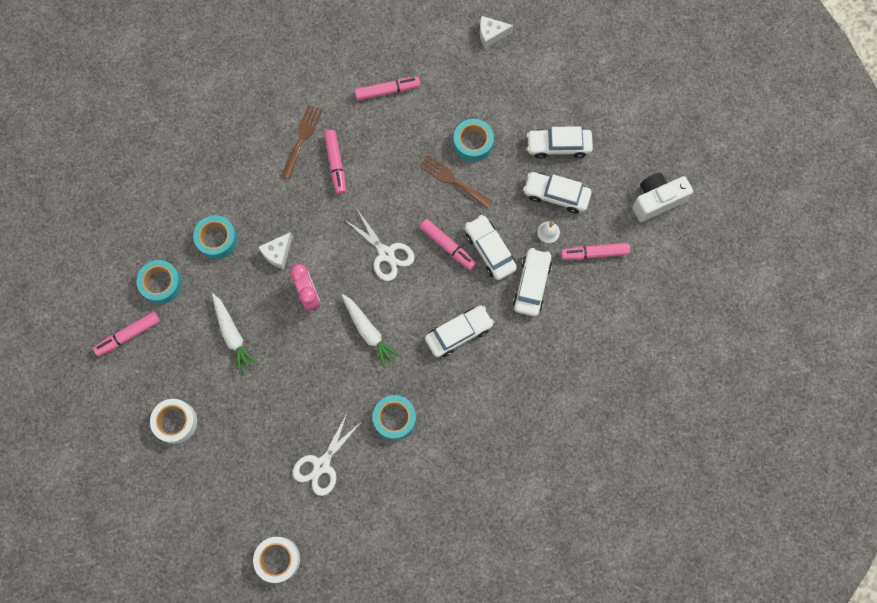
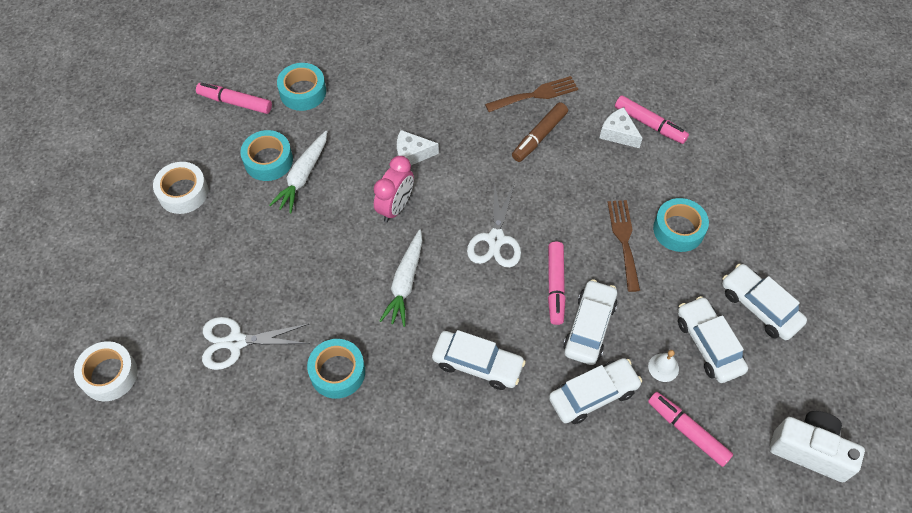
camera: 50 degrees right, 15 degrees down
(217, 239) = (381, 101): turquoise tape -> turquoise tape (268, 160)
(336, 164) = (539, 136): pink marker -> brown marker
(491, 34) = (798, 164): white cheese -> white cheese (618, 133)

